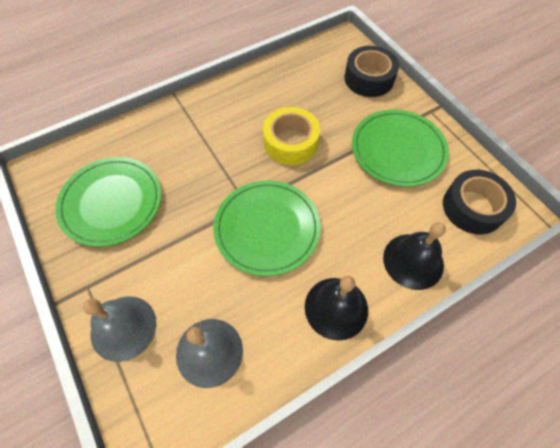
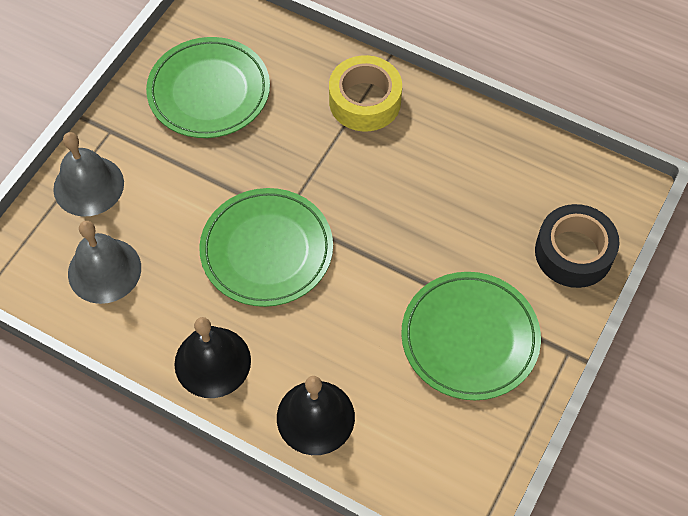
camera: 60 degrees right, 0 degrees up
(290, 142) = (400, 214): yellow tape -> yellow tape (365, 101)
(473, 207) = (435, 459): black tape -> none

